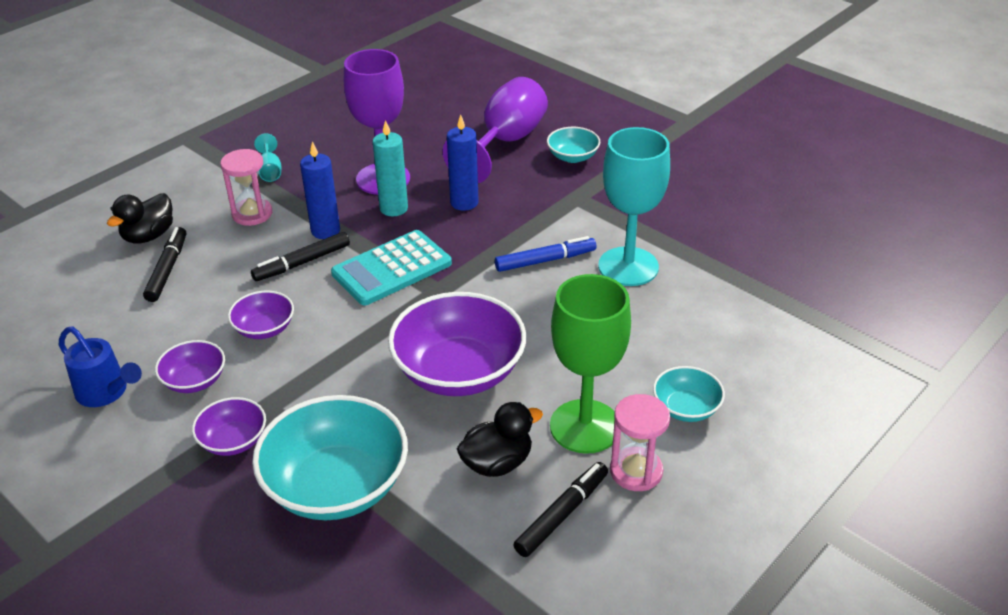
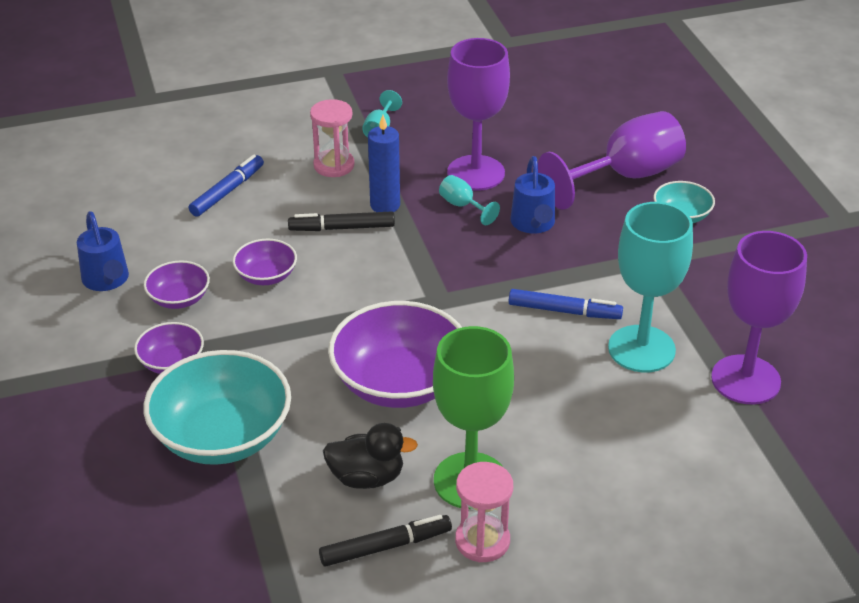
camera: 30 degrees right, 0 degrees up
(149, 236) = (234, 155): black duck -> none
(167, 269) = (227, 191): black marker -> blue marker
(392, 269) = (415, 264): turquoise calculator -> none
(394, 208) = (463, 206): turquoise candle -> turquoise goblet
(464, 203) = (533, 224): blue candle -> blue watering can
(686, 408) = (579, 506): turquoise bowl -> none
(721, 259) = (745, 380): none -> purple goblet

